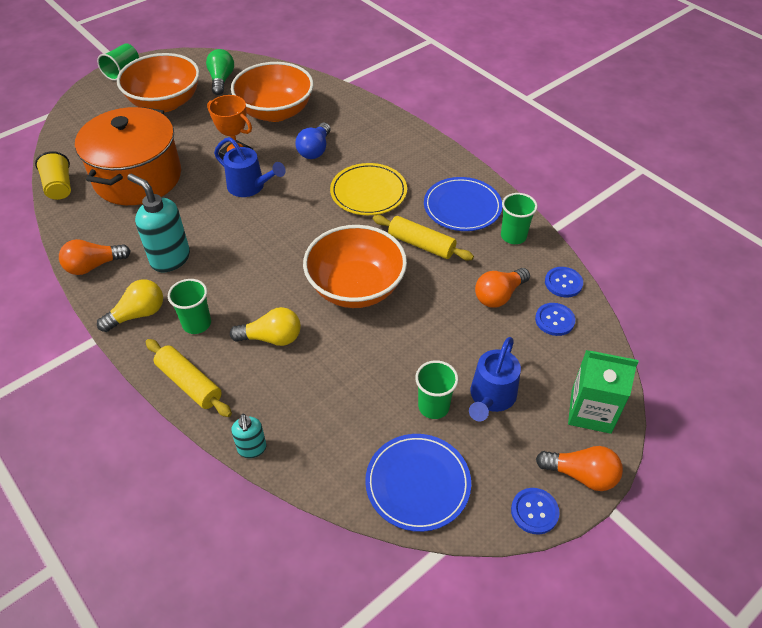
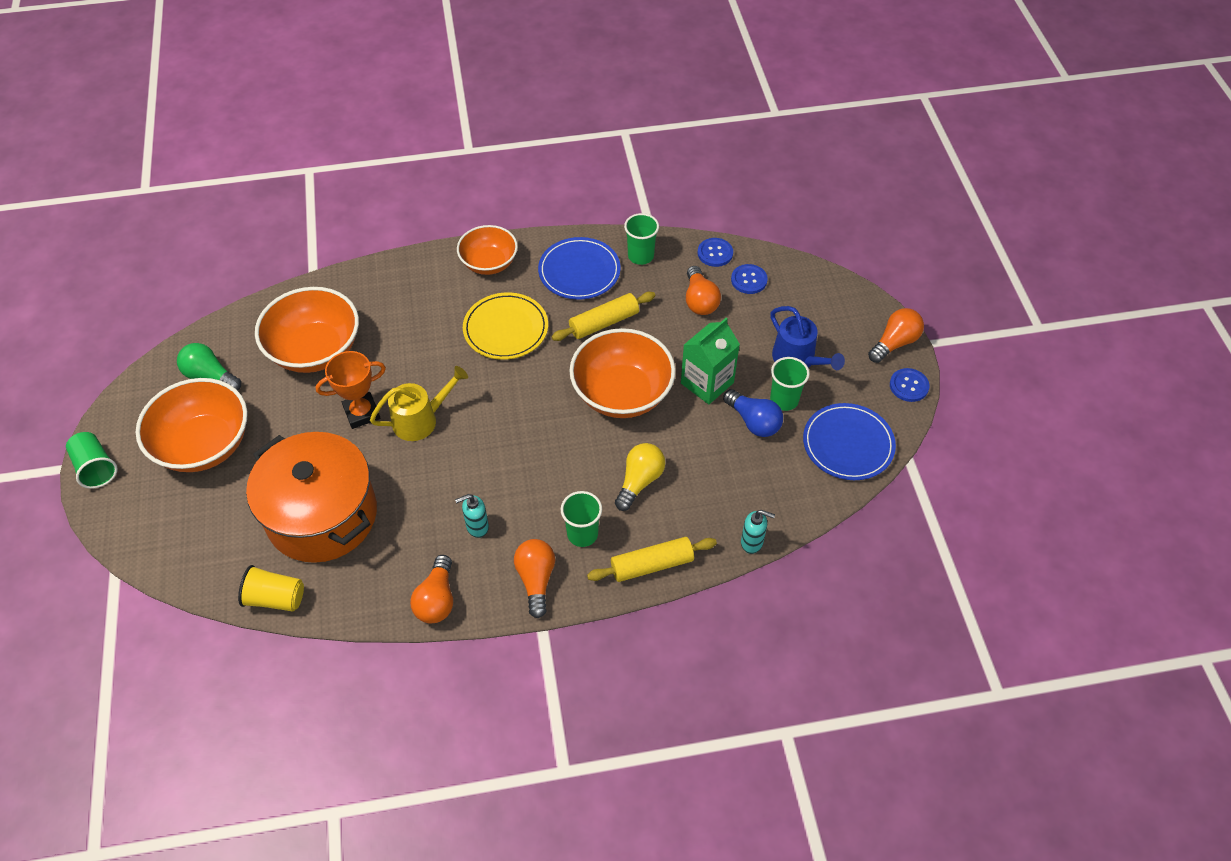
camera: 60 degrees left, 5 degrees up
(138, 314) = (536, 580): yellow light bulb -> orange light bulb
(170, 259) = (477, 527): turquoise soap dispenser -> turquoise soap dispenser, size x0.56
(250, 187) = (421, 419): blue watering can -> yellow watering can
(315, 150) = (408, 343): blue light bulb -> blue light bulb (753, 421)
(425, 155) = (489, 263): none -> orange bowl
(591, 411) = (846, 307): green carton -> green carton (707, 383)

